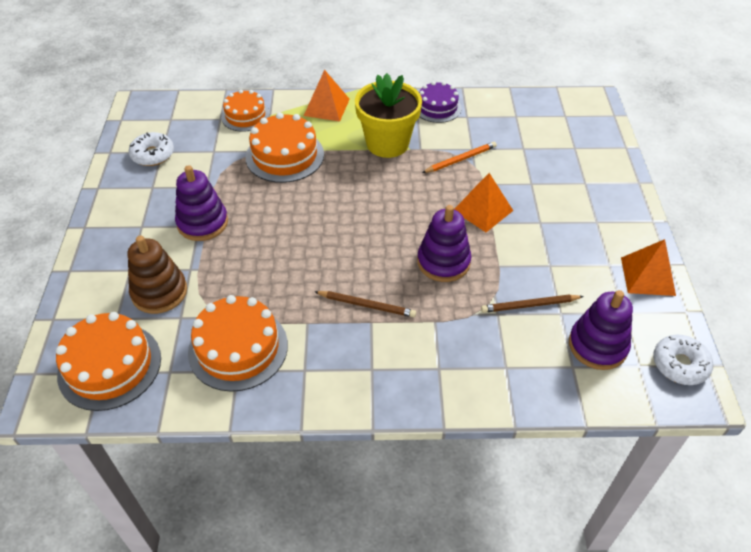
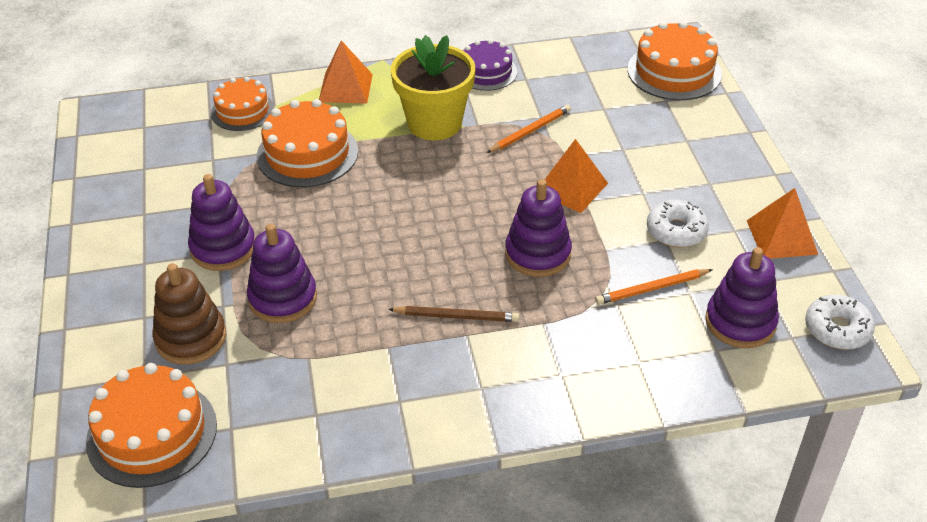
camera: 10 degrees left, 5 degrees down
(153, 155) = (133, 173): white donut -> white donut (676, 231)
(236, 270) = (283, 298): none -> purple stacking toy
(238, 348) = (310, 388): orange cake -> orange cake (674, 72)
(530, 305) = (652, 289): brown pencil -> orange pencil

